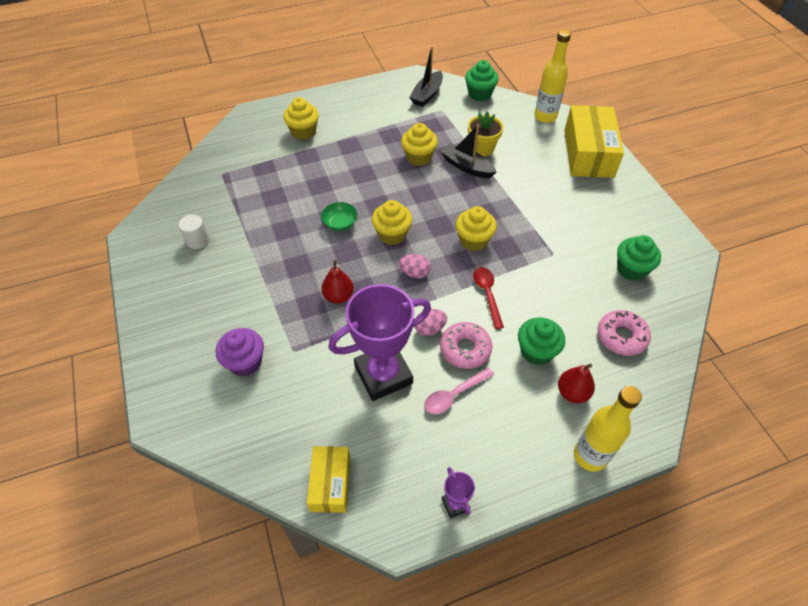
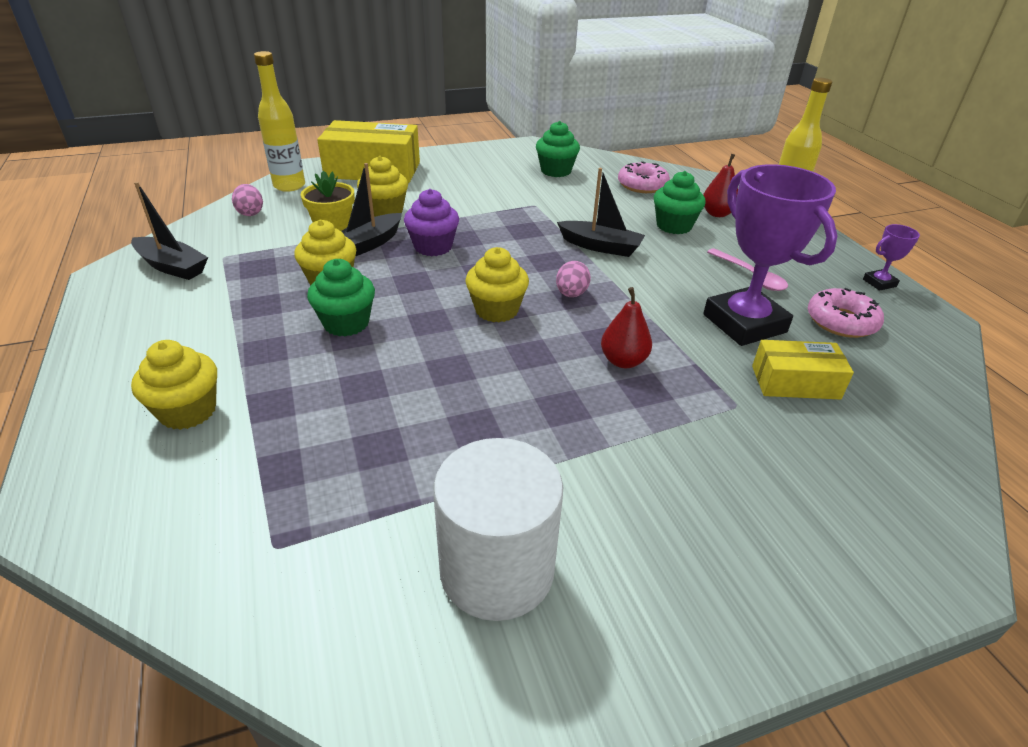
camera: 90 degrees left, 15 degrees down
(197, 240) = (497, 569): white cylinder -> white cylinder, size x2.10
(245, 362) = (780, 460): purple cupcake -> purple cupcake (433, 247)
(330, 483) = (917, 366): yellow box -> yellow box (795, 382)
(340, 223) = (467, 360): green bowl -> none
(430, 329) = (662, 287): pink egg -> pink egg (250, 213)
(465, 349) = (685, 265): pink donut -> pink donut (841, 321)
(473, 240) = (512, 249): yellow cupcake -> yellow cupcake (385, 211)
(479, 94) = (206, 224): green cupcake -> green cupcake (346, 323)
(487, 294) = (600, 246): red spoon -> black boat

